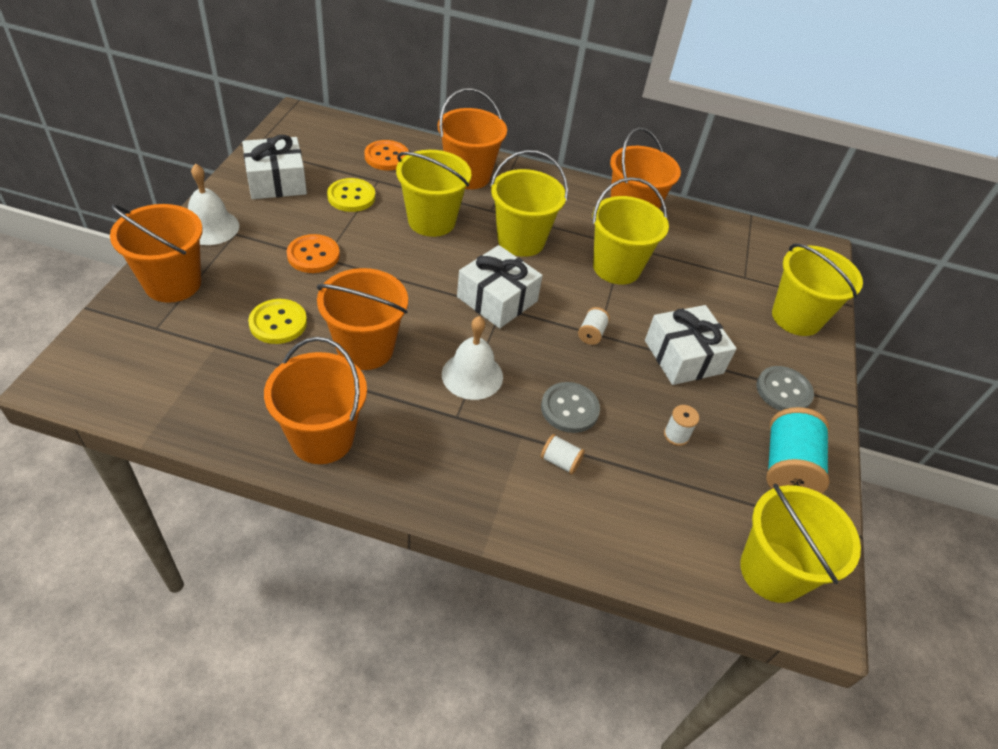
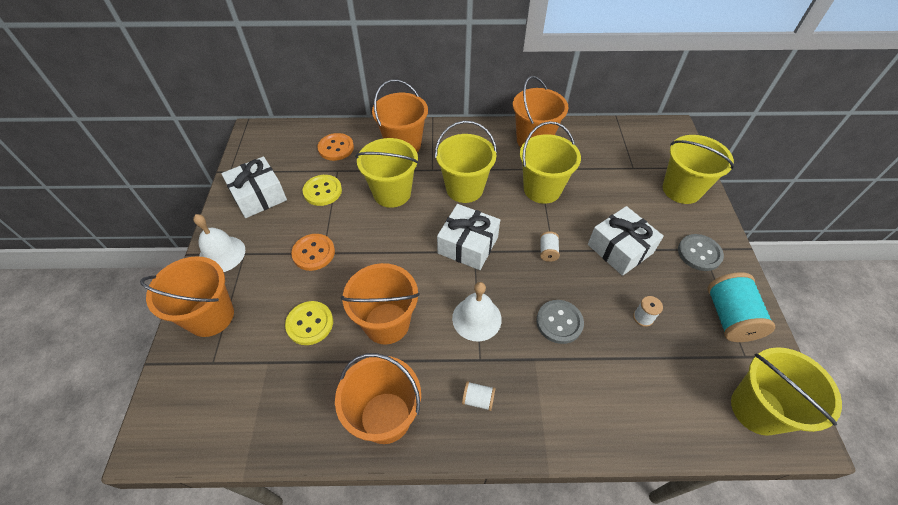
camera: 10 degrees left, 5 degrees up
(560, 461) = (571, 371): white spool -> white spool (478, 399)

